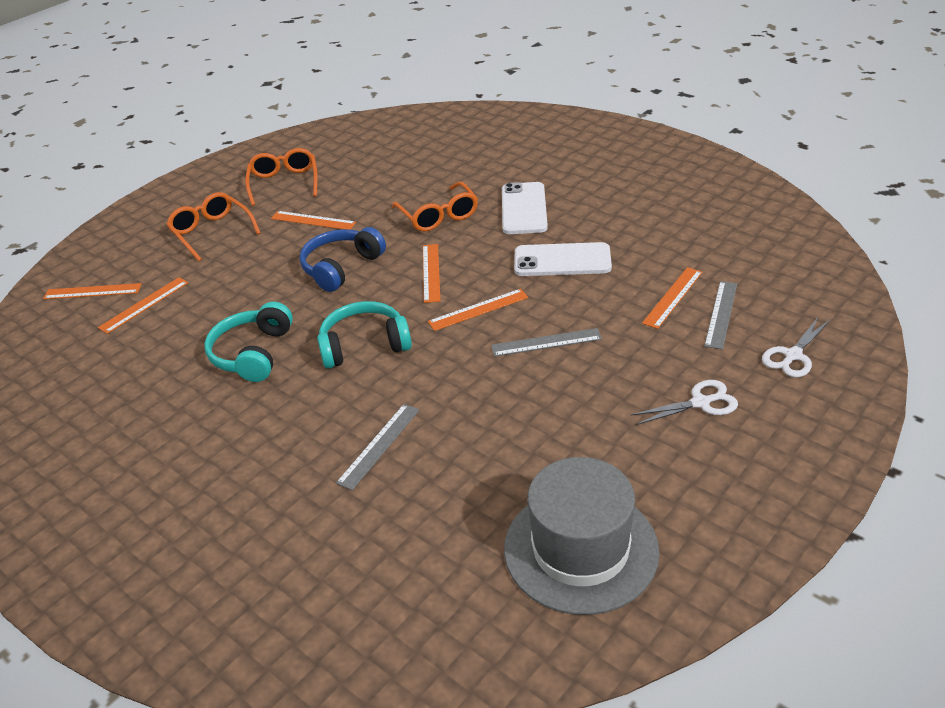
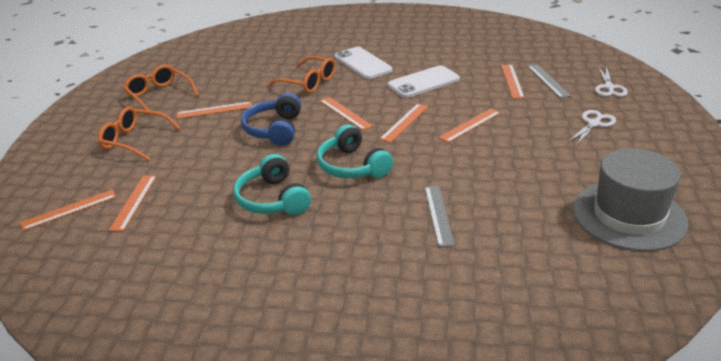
camera: 35 degrees left, 5 degrees down
(364, 345) = (352, 166): turquoise headphones -> turquoise headphones turned 75 degrees counterclockwise
(546, 342) = (470, 125): grey ruler -> orange ruler

